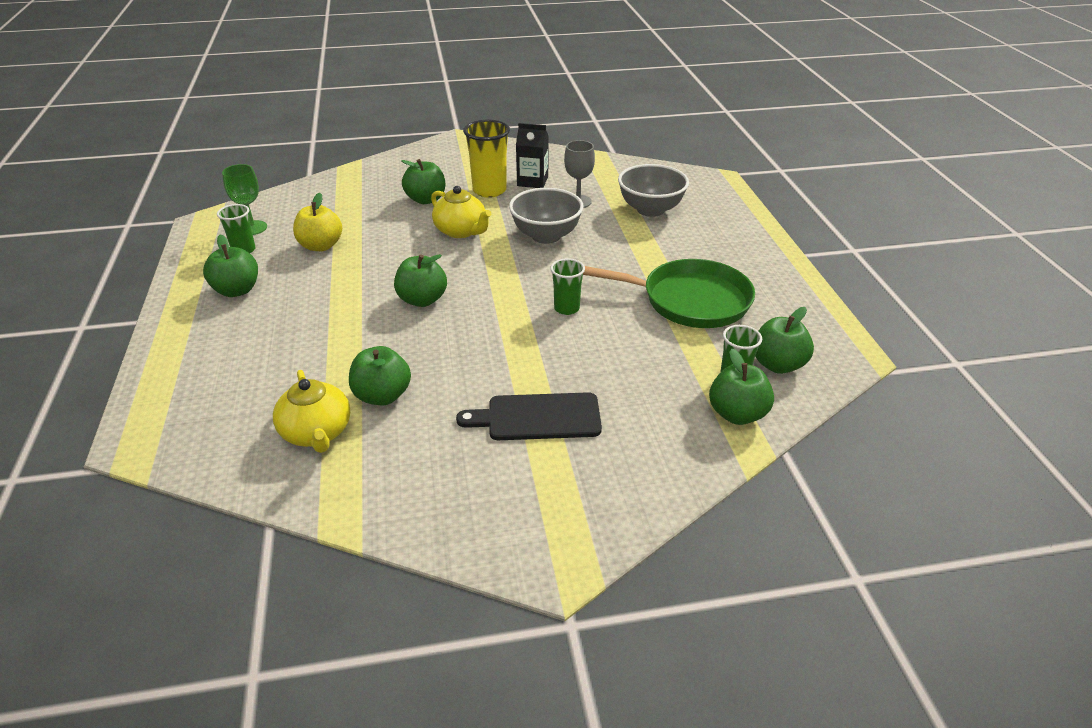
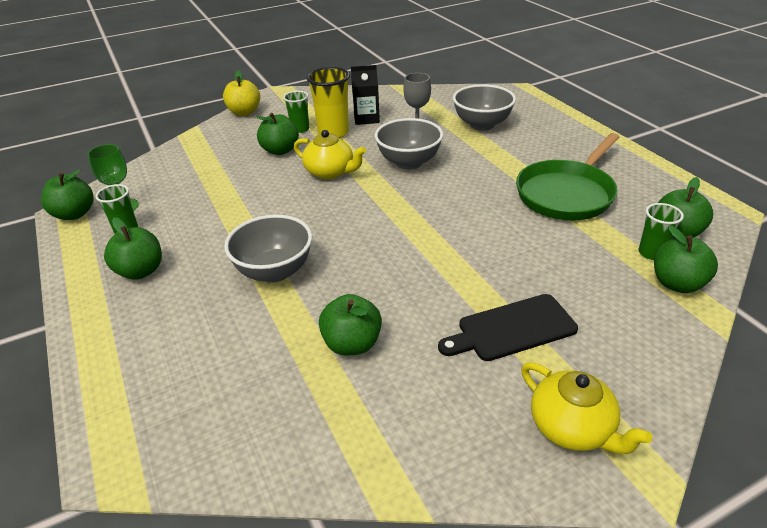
camera: 15 degrees left, 0 degrees up
(317, 433) = (308, 399): yellow teapot -> yellow teapot (572, 428)
(321, 246) = (203, 211): yellow apple -> yellow apple (244, 112)
(352, 316) = (274, 271): none -> grey bowl
(422, 300) = (333, 242): green apple -> green apple (74, 214)
(566, 308) = (469, 222): green cup -> green cup (300, 129)
(689, 300) = (567, 194): green pan -> green pan turned 135 degrees clockwise

